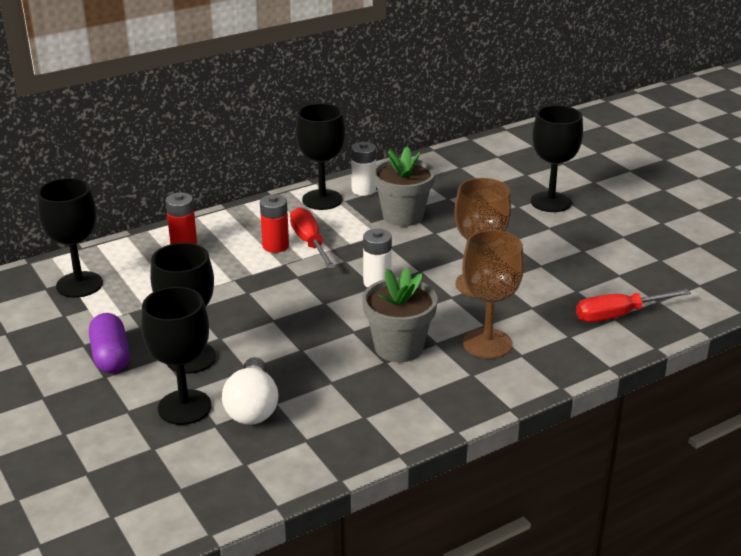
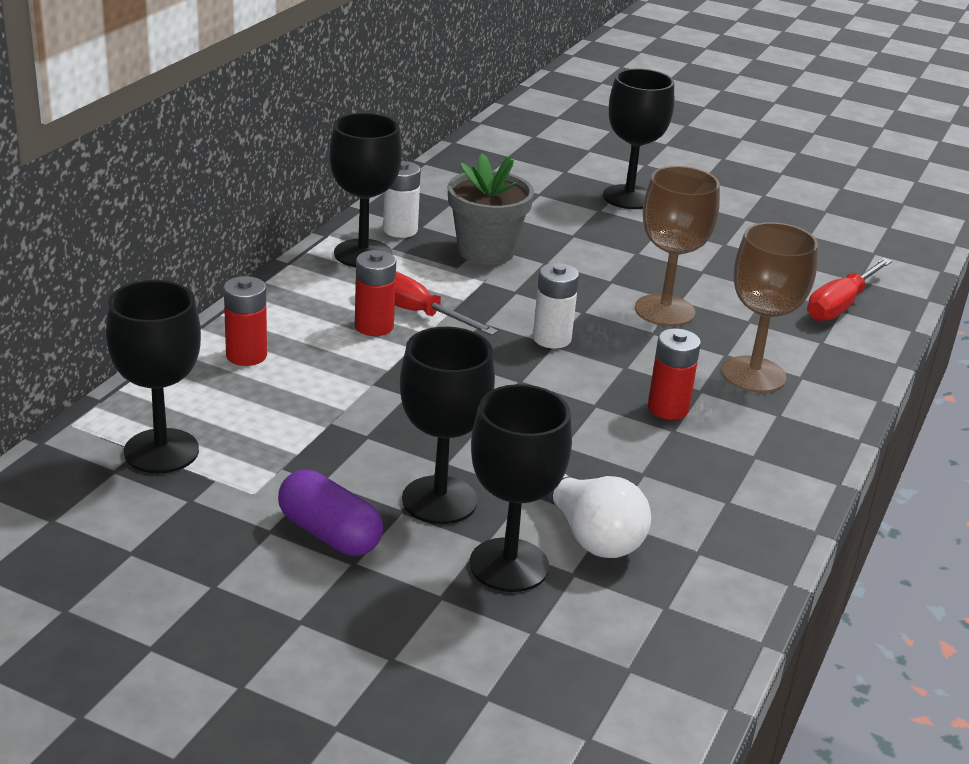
camera: 35 degrees left, 0 degrees up
(399, 347) = (668, 408): grey flower pot -> red battery

